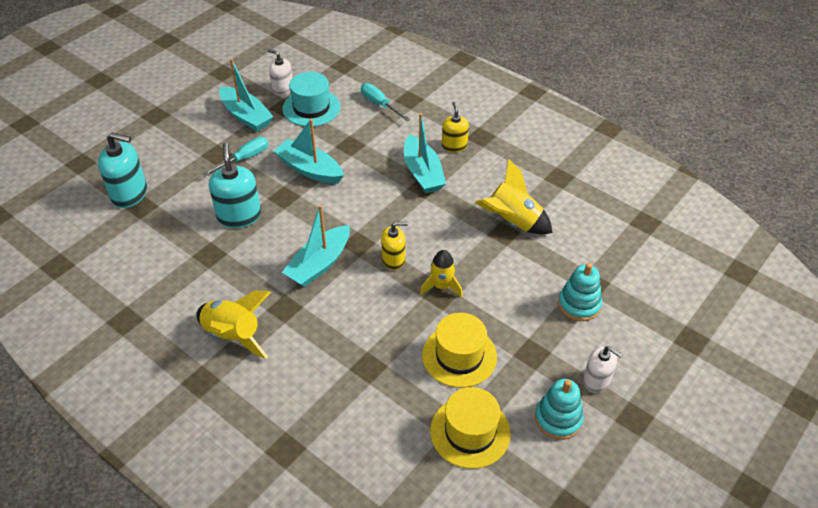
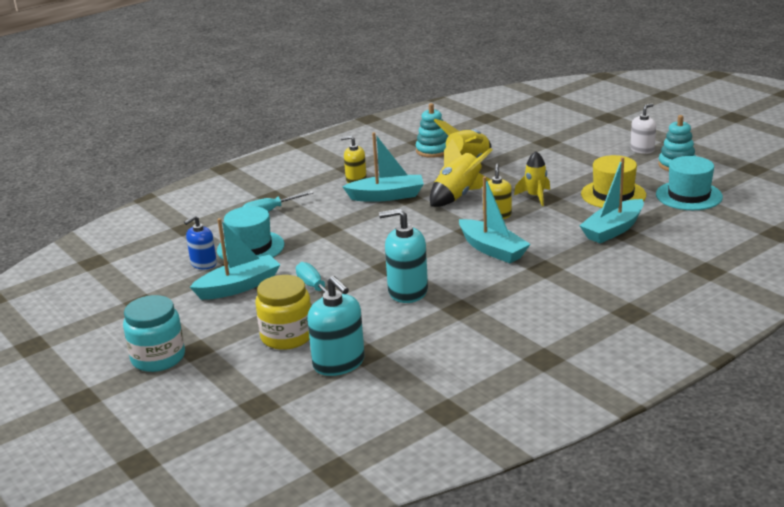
camera: 75 degrees left, 20 degrees down
(129, 194) = (339, 363): turquoise soap dispenser -> turquoise soap dispenser turned 120 degrees clockwise
(145, 100) = (158, 358): none -> turquoise jar
(170, 158) = (287, 336): none -> yellow jar
(234, 335) = (575, 294): yellow rocket -> yellow rocket (458, 196)
(282, 89) = (203, 264): white soap dispenser -> blue soap dispenser
(310, 169) = (353, 251): turquoise boat -> turquoise boat (613, 229)
(470, 432) = (688, 196): yellow hat -> turquoise hat
(579, 304) = (567, 148): turquoise stacking toy -> turquoise stacking toy (433, 150)

